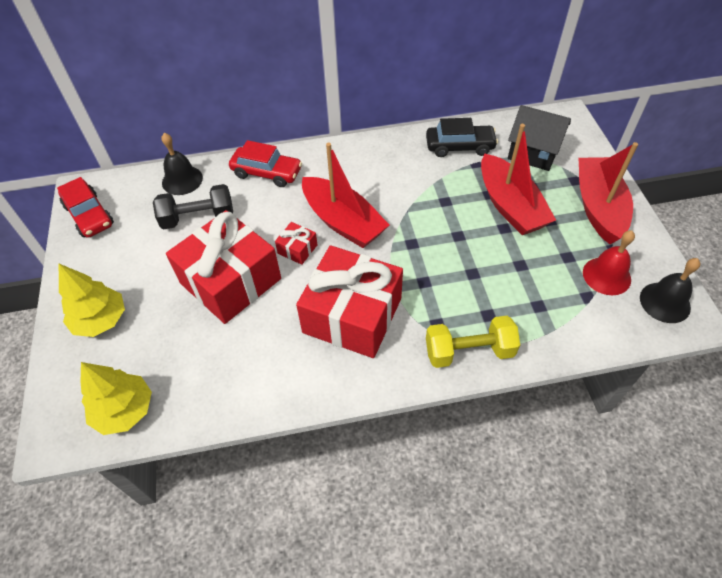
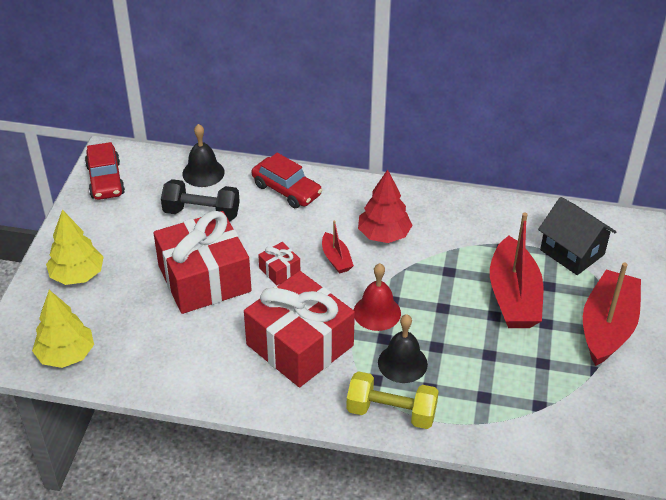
camera: 20 degrees right, 10 degrees down
(343, 222) = (336, 259): red boat -> red boat, size x0.48
(373, 186) = (384, 235): none -> red tree
(459, 147) = (496, 222): black car -> none
(606, 275) = (572, 393): red bell -> red bell (377, 312)
(665, 302) = (616, 437): black bell -> black bell (402, 363)

